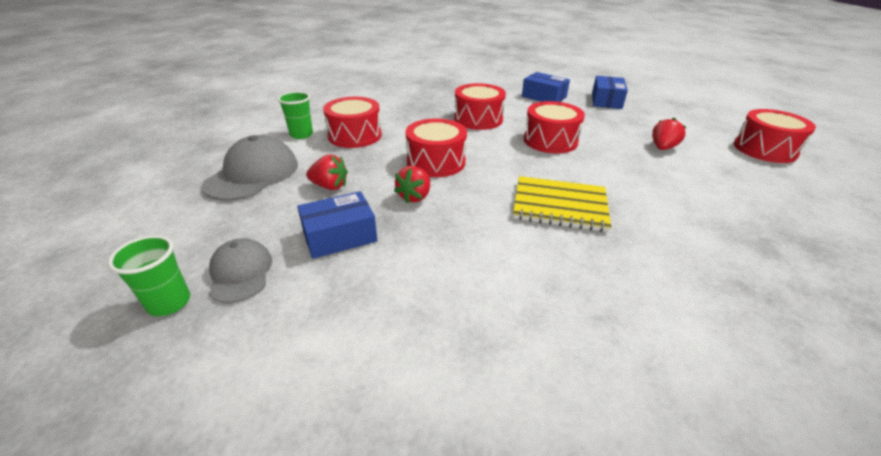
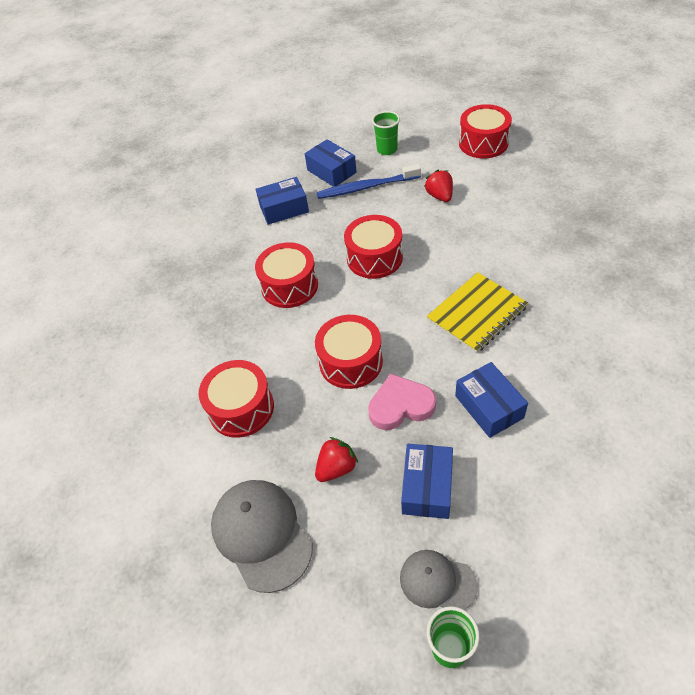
camera: 50 degrees left, 15 degrees up
(301, 134) = (197, 460): green cup -> green cup (387, 150)
(414, 197) = (400, 405): red strawberry -> pink heart
(459, 245) = (489, 406): none -> blue box
(614, 117) = (366, 187): none -> blue toothbrush

